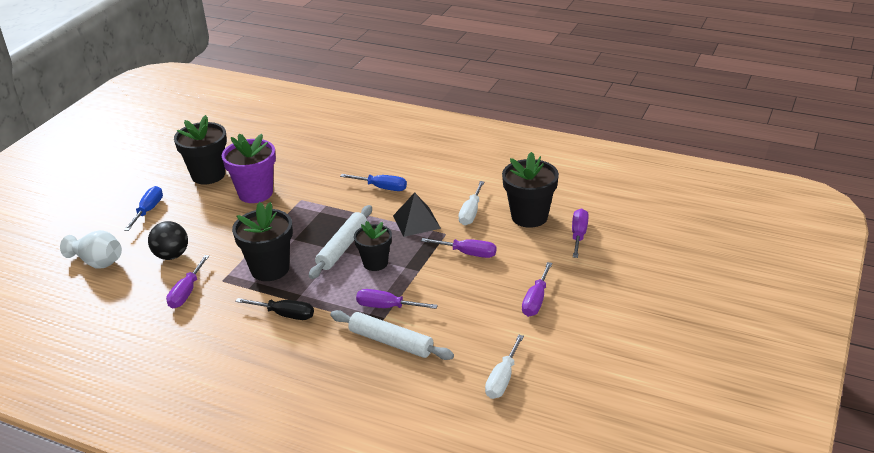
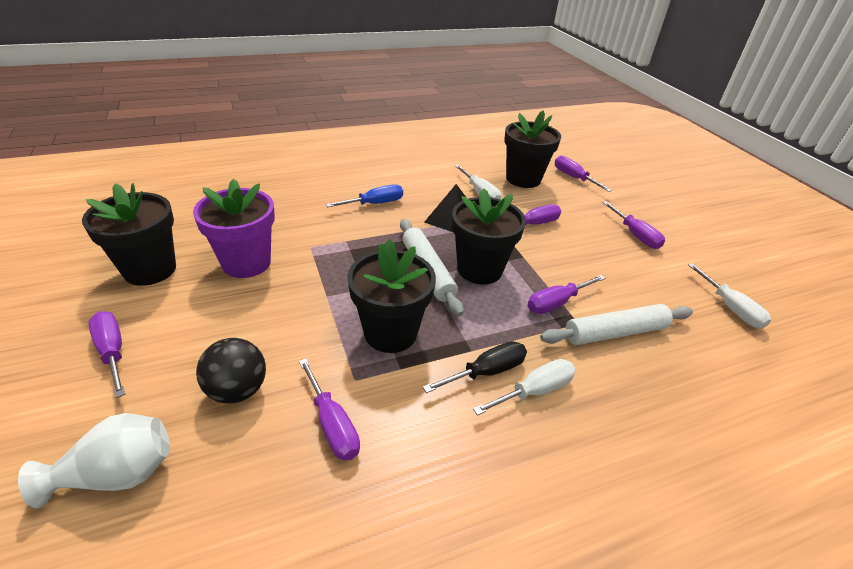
camera: 50 degrees left, 5 degrees up
(148, 210) = (112, 351): blue screwdriver -> purple screwdriver
(293, 337) = (535, 391): none -> white screwdriver
(375, 263) = (479, 269): black flower pot -> black flower pot, size x1.54

